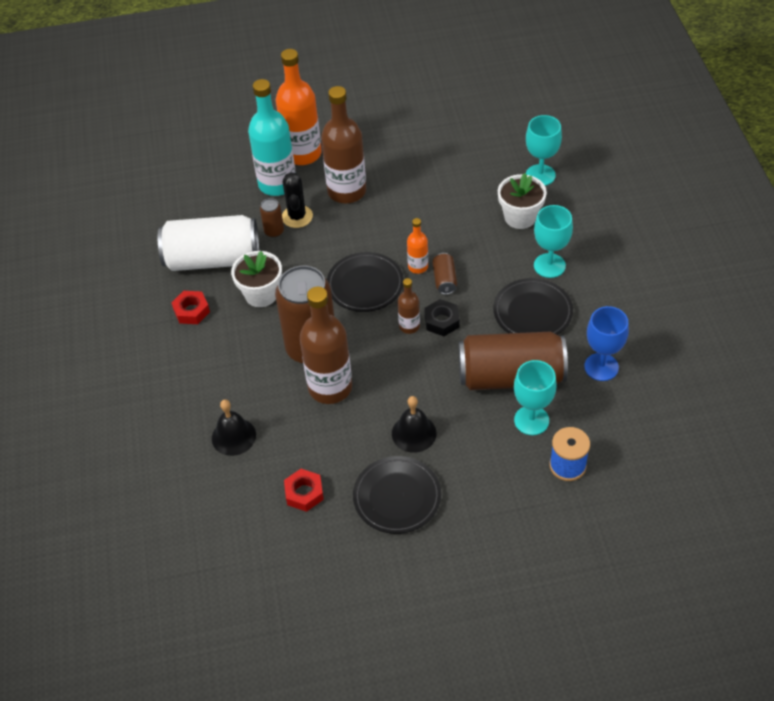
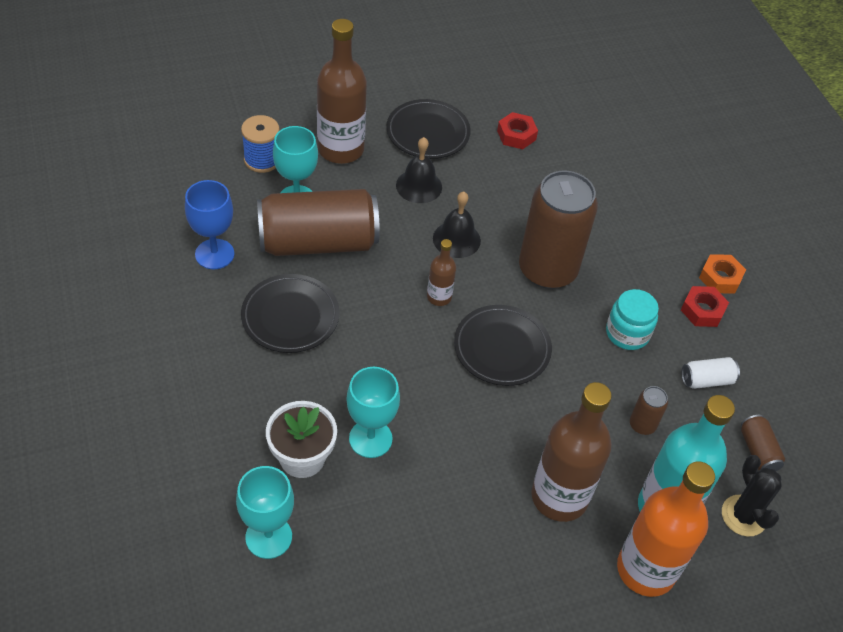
camera: 165 degrees right, 0 degrees up
(163, 338) = (720, 278): none -> orange nut
(213, 259) = (706, 380): white can -> white can, size x0.42
(233, 436) = (601, 181): black bell -> black bell (456, 239)
(261, 294) = (627, 333): white flower pot -> turquoise jar
(297, 216) = (618, 450): black cactus -> black cactus (743, 516)
(330, 387) = (515, 228): brown bottle -> brown bottle (340, 149)
(418, 267) = (438, 375): orange bottle -> none
(442, 321) = (401, 303): black nut -> none
(444, 280) = (402, 357): brown can -> brown can (758, 451)
(549, 265) = (265, 381): turquoise goblet -> turquoise goblet (370, 438)

